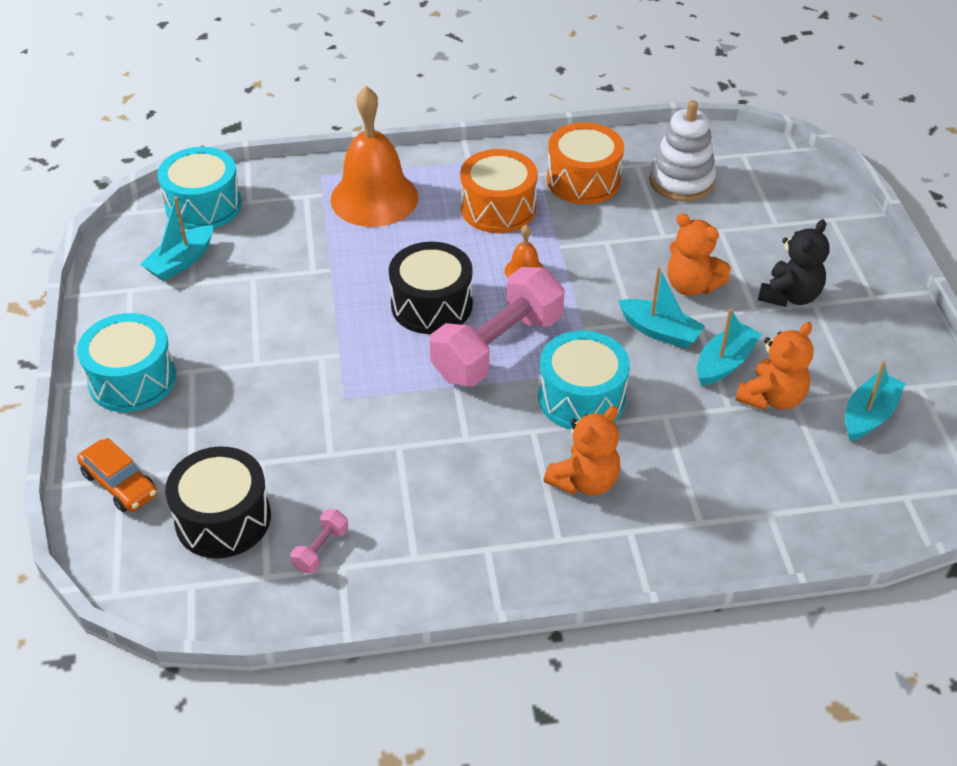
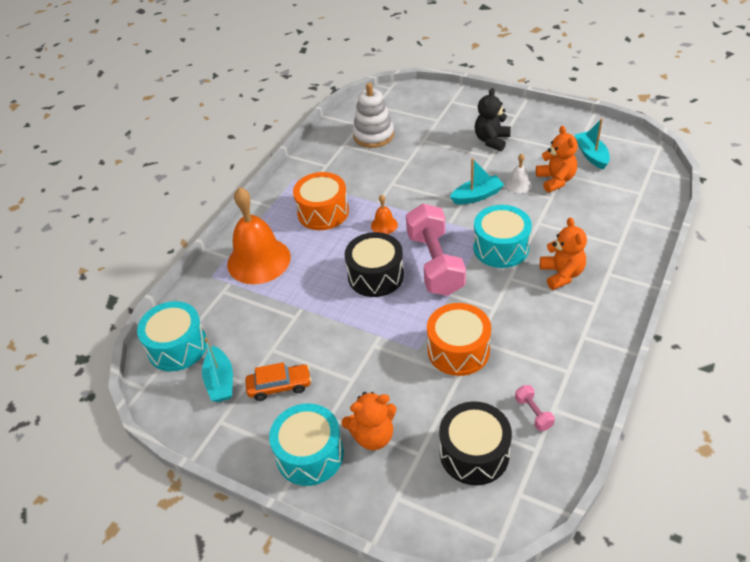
camera: 50 degrees left, 0 degrees up
(120, 484) = (402, 500): orange car -> orange car (279, 386)
(583, 180) = (335, 169): orange drum -> orange drum (458, 350)
(691, 286) = (454, 169): orange teddy bear -> orange teddy bear (373, 436)
(724, 363) = (519, 184): turquoise boat -> white bell
(789, 296) = (492, 140): black teddy bear -> black teddy bear turned 135 degrees counterclockwise

